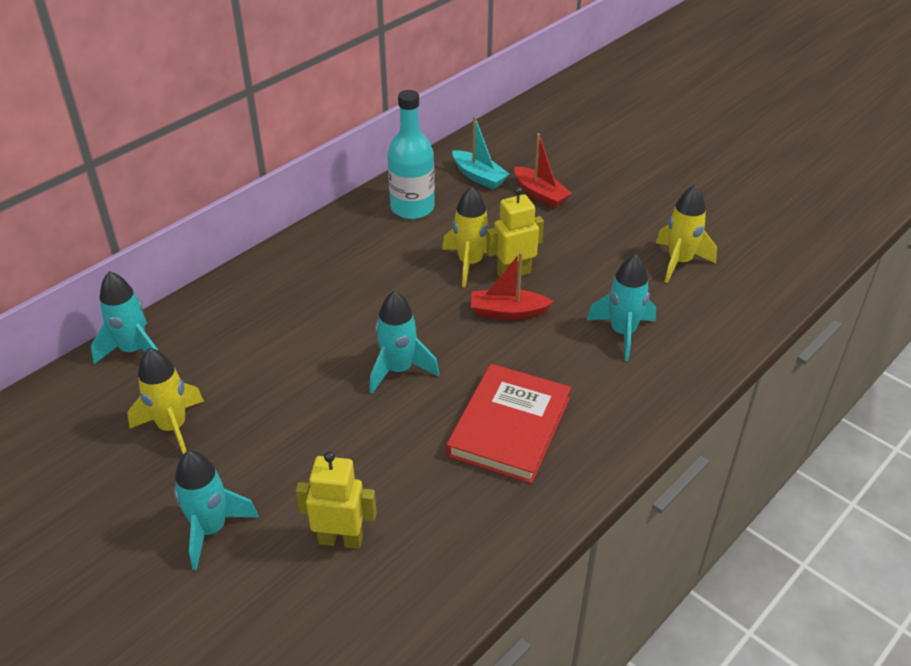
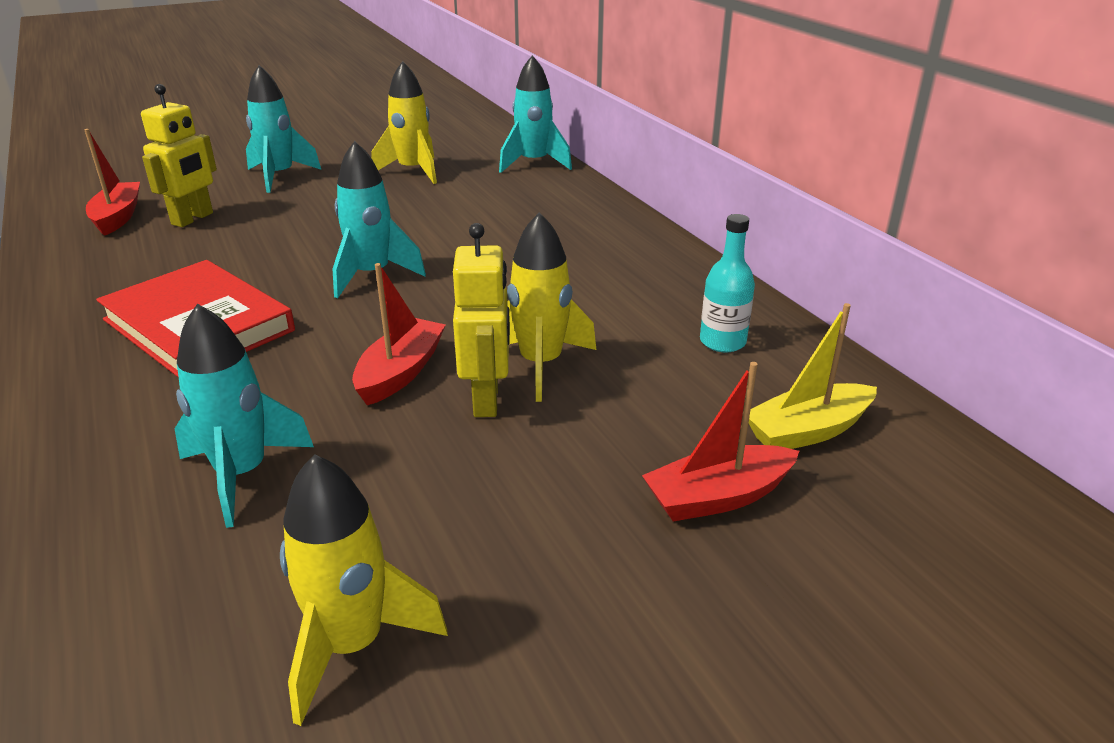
camera: 110 degrees right, 10 degrees down
(358, 607) = (118, 217): none -> red boat
(412, 208) = (722, 342): turquoise bottle -> turquoise bottle, size x0.59
(479, 177) = (807, 431): turquoise boat -> yellow boat

